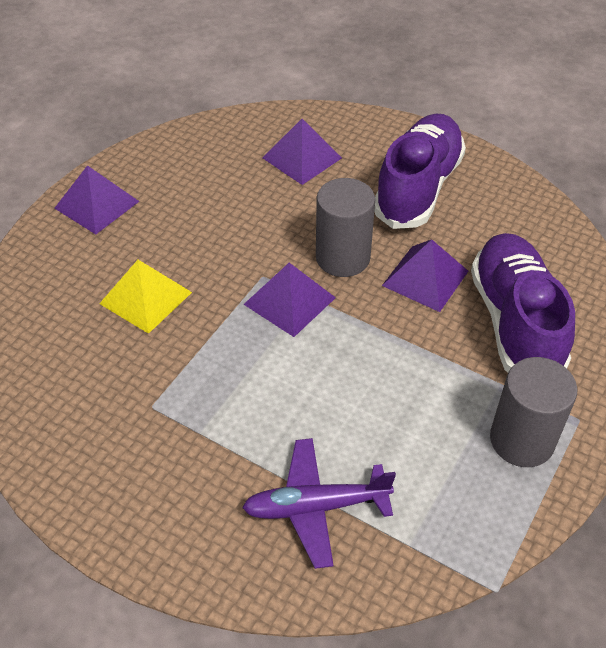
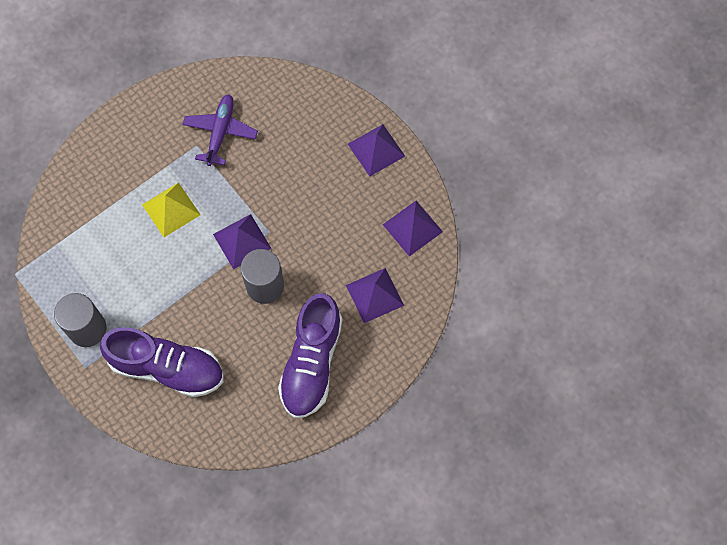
camera: 110 degrees right, 20 degrees up
(145, 298) = (279, 160): yellow pyramid -> yellow pyramid (171, 209)
(315, 507) = (98, 207): purple plane -> purple plane (220, 132)
(418, 187) = (311, 363): purple shoe -> purple shoe turned 60 degrees clockwise
(425, 278) = (226, 330): purple pyramid -> purple pyramid (412, 228)

